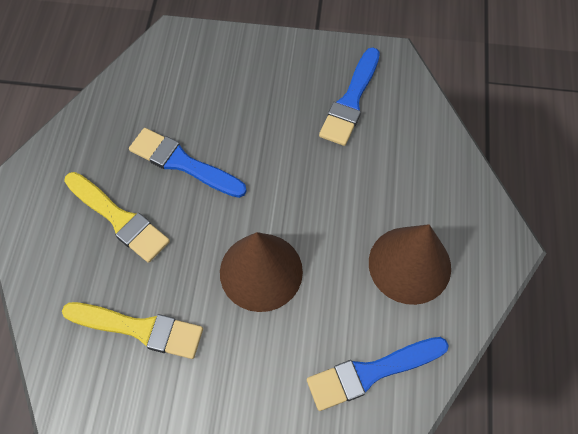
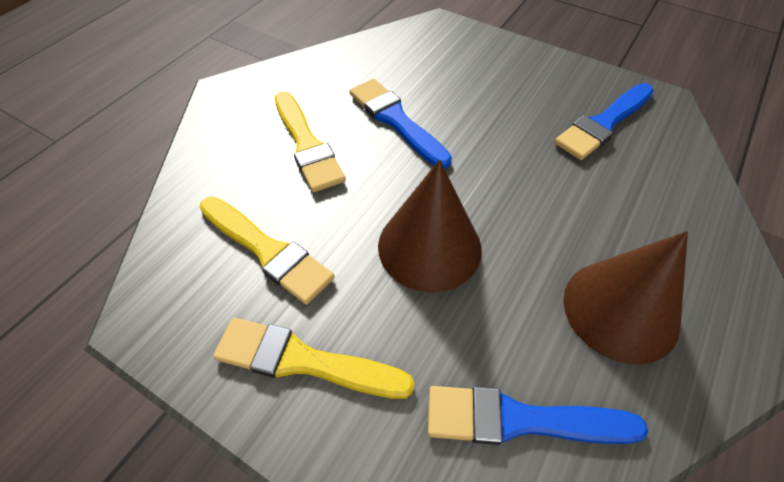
camera: 25 degrees right, 10 degrees down
(212, 400) = (303, 361): none -> yellow brush

